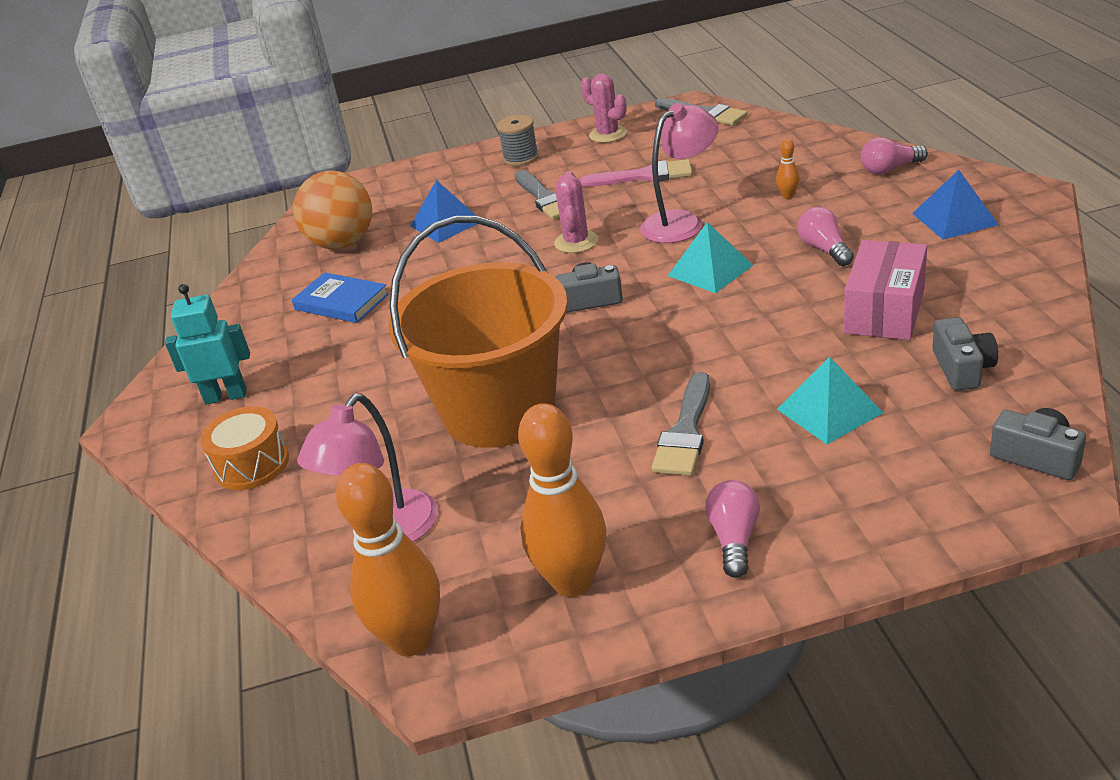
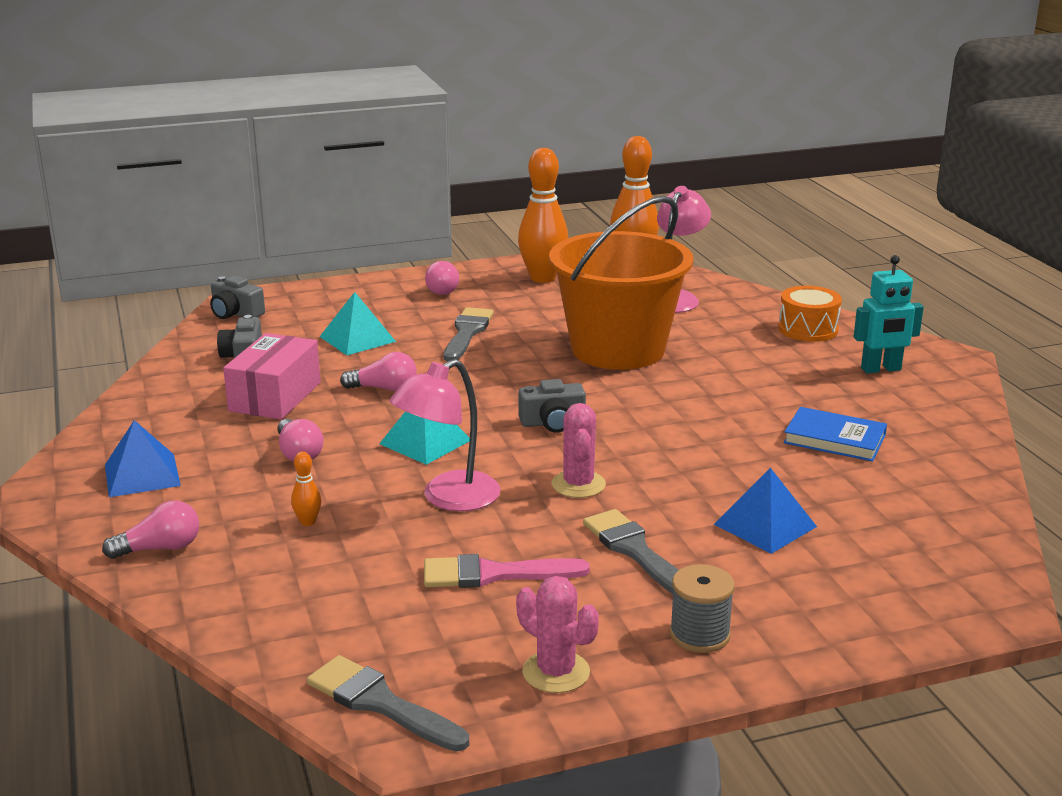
camera: 170 degrees right, 10 degrees down
(342, 243) = (897, 509): orange ball -> none
(768, 330) = (384, 389): none -> pink light bulb

